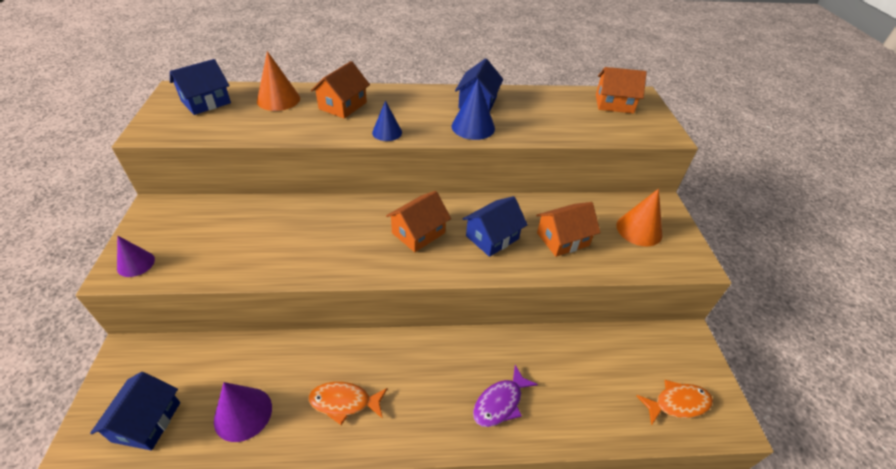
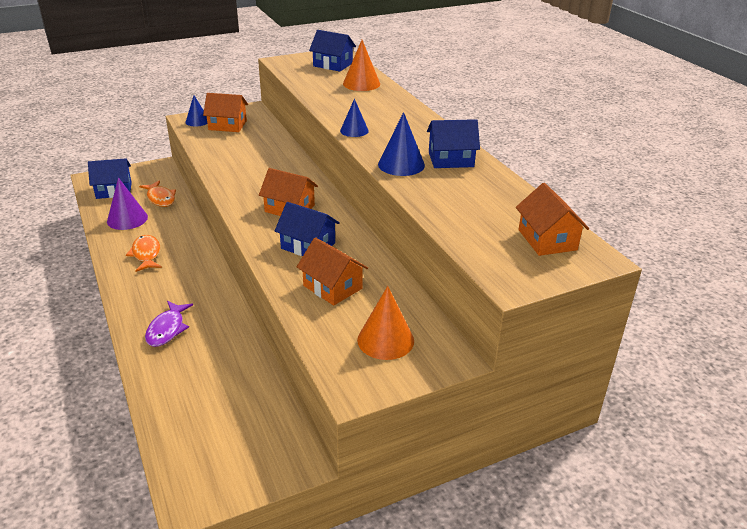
camera: 70 degrees right, 10 degrees down
(136, 263) = (197, 121): purple cone -> blue cone
(343, 106) = (377, 106): orange house -> orange house (227, 125)
(500, 403) = (167, 329): purple fish -> purple fish turned 105 degrees counterclockwise
(677, 403) = (201, 452): orange fish -> orange fish (160, 198)

